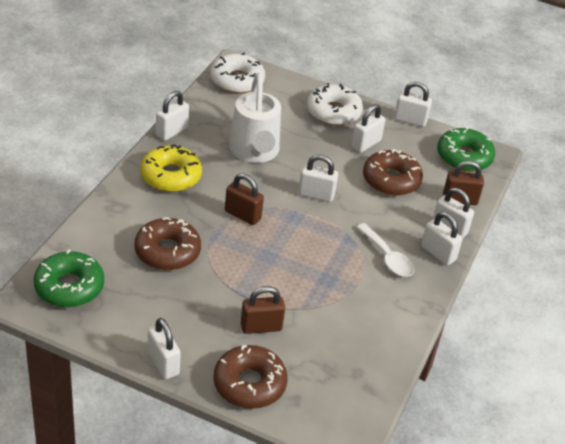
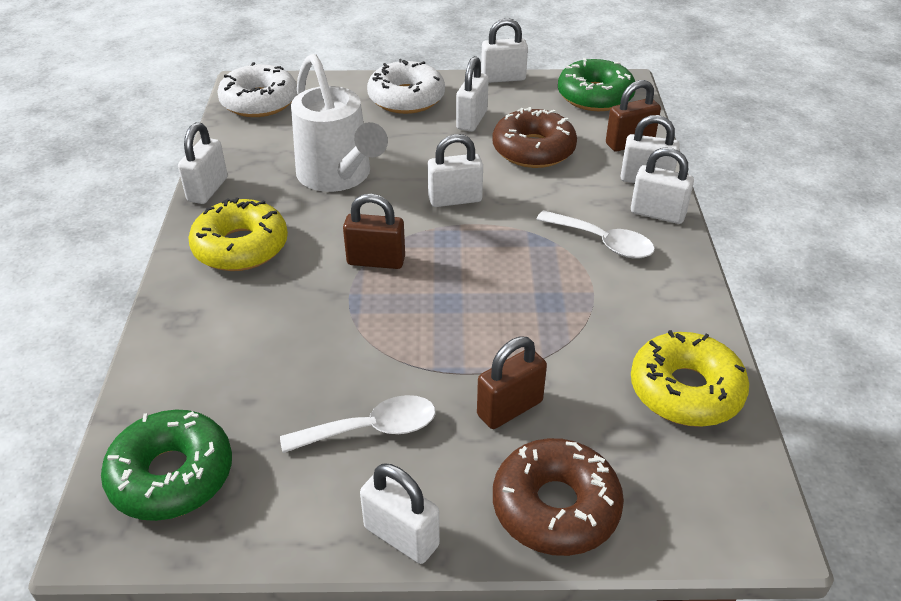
camera: 20 degrees left, 0 degrees up
(167, 251) = (299, 354): brown donut -> none
(181, 306) = (371, 429): none -> white spoon
(367, 359) = (685, 390): none -> yellow donut

